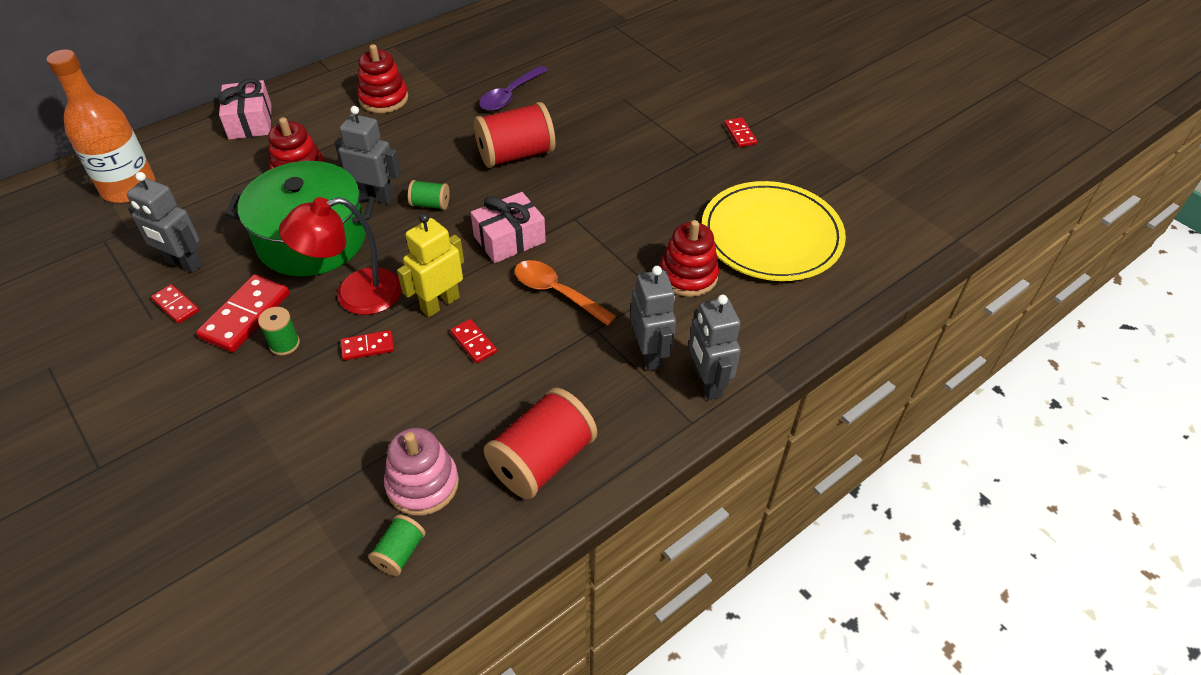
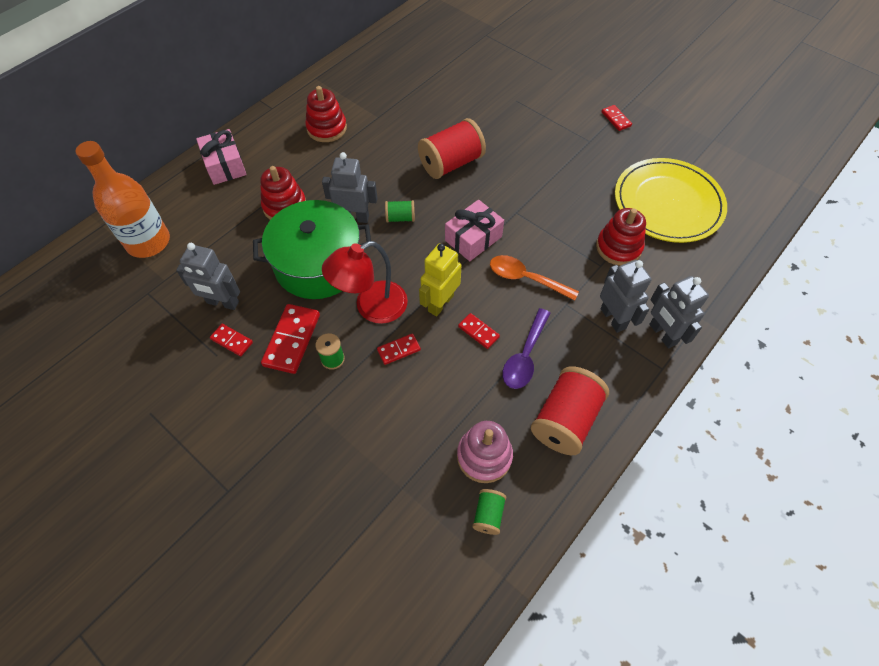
camera: 10 degrees left, 10 degrees up
(510, 95) = (427, 110): purple spoon -> purple spoon (525, 356)

